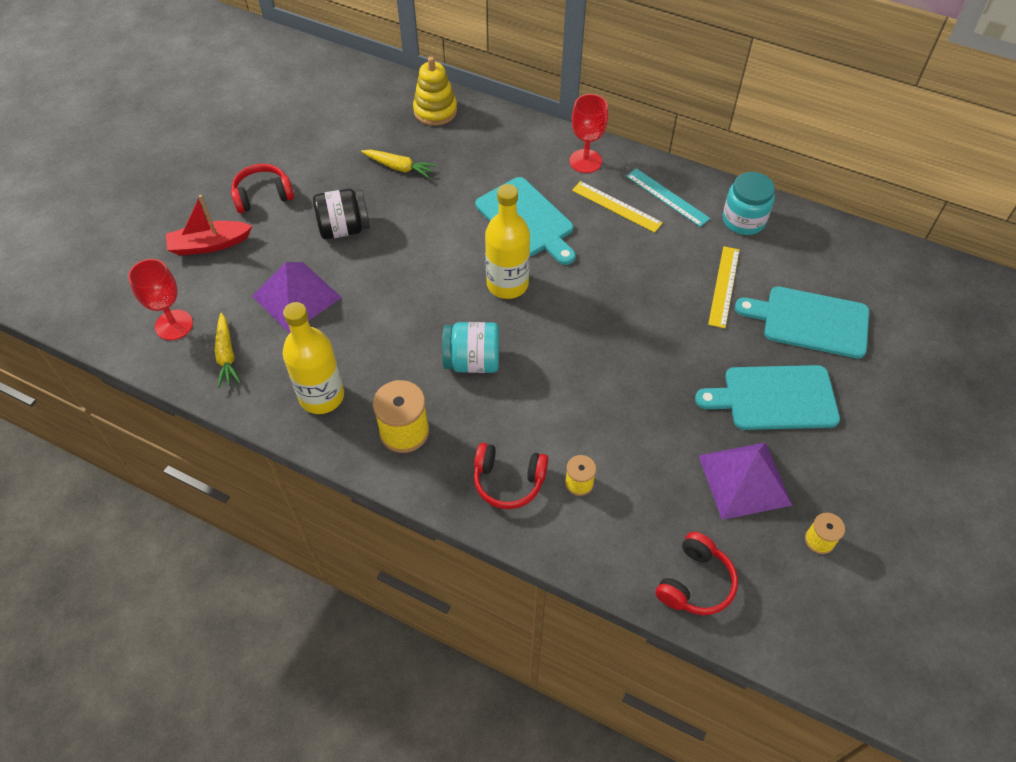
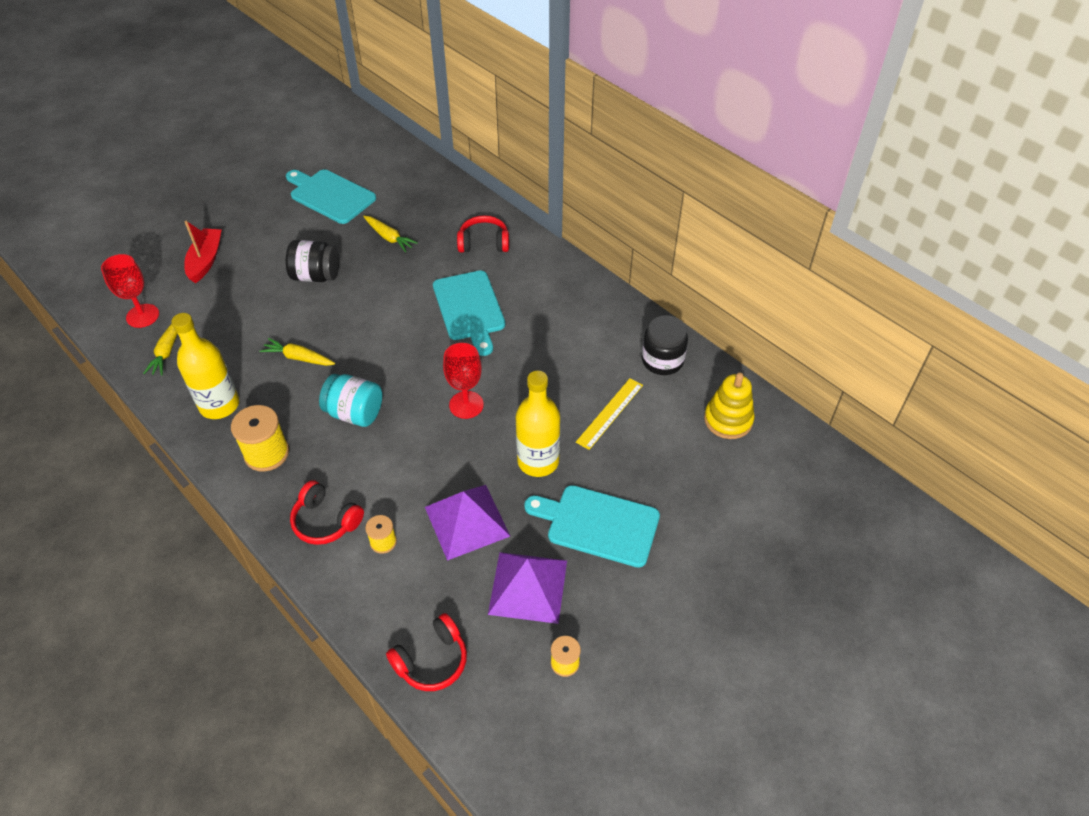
camera: 20 degrees right, 5 degrees down
(209, 244) = (205, 260): red boat -> red boat turned 90 degrees clockwise
(263, 196) = (268, 233): red headphones -> red headphones (484, 243)
(296, 297) = (247, 320): purple pyramid -> purple pyramid (467, 521)
(378, 321) = (299, 358): none -> yellow carrot
(435, 111) = (446, 198): yellow stacking toy -> yellow stacking toy (728, 420)
(507, 284) = (421, 358): yellow bottle -> yellow bottle (538, 461)
(585, 161) = (549, 272): red goblet -> red goblet (466, 405)
(616, 206) = (554, 318): yellow ruler -> none
(667, 197) = (604, 322): turquoise ruler -> none
(743, 220) = (662, 360): turquoise jar -> black jar
(810, 322) = (672, 467): turquoise cutting board -> turquoise cutting board (330, 195)

